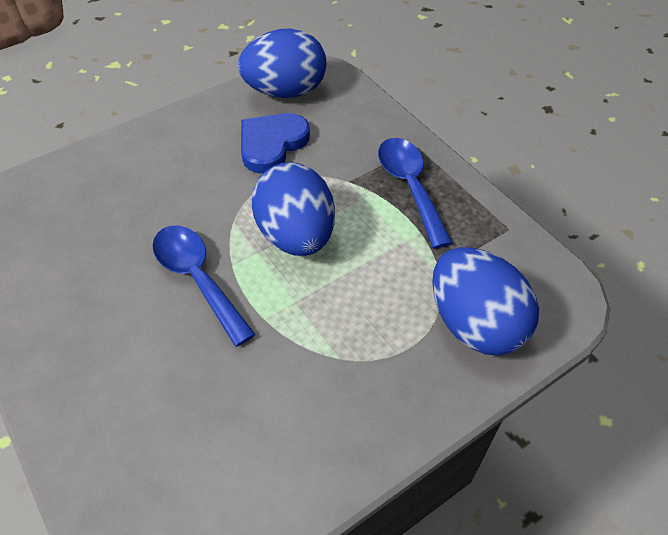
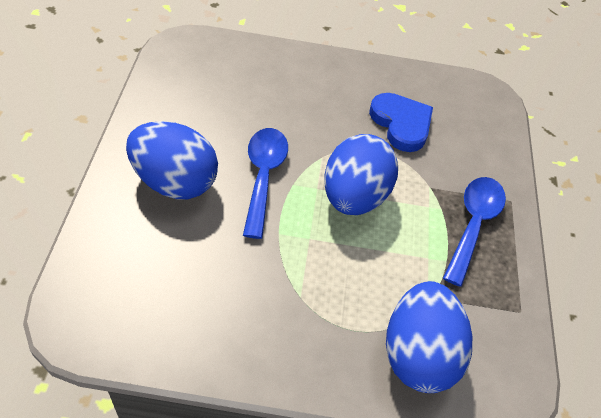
camera: 35 degrees right, 0 degrees up
(272, 144) = (401, 124): blue heart -> blue heart turned 75 degrees clockwise
(285, 91) = (450, 93): blue egg -> blue egg (174, 182)

